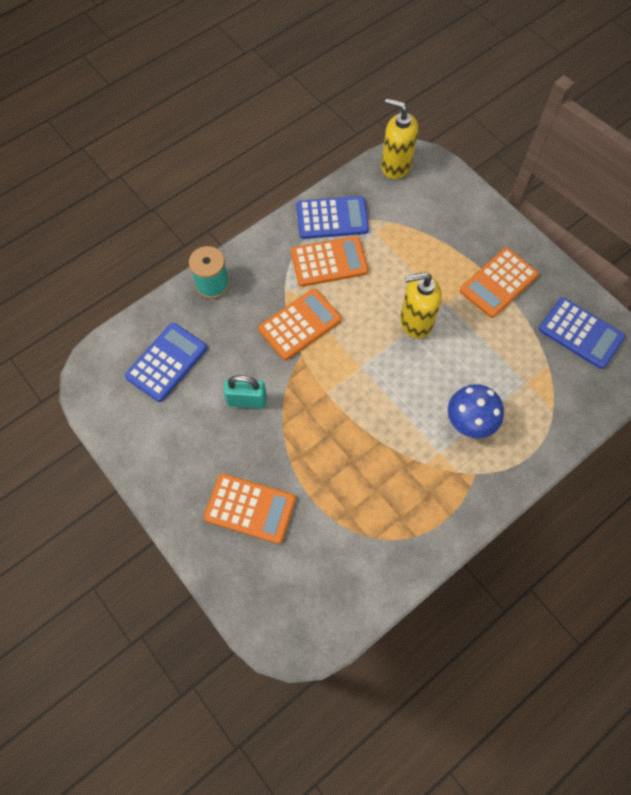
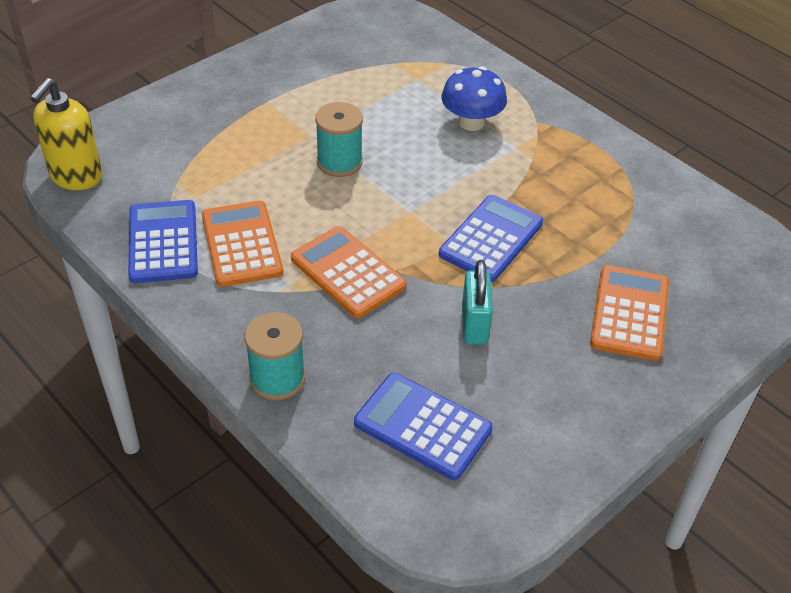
camera: 95 degrees left, 20 degrees down
(415, 322) = (339, 162): yellow soap dispenser -> turquoise spool
(498, 283) = (282, 93): orange calculator -> none
(580, 333) = (350, 38): blue calculator -> blue calculator (491, 239)

